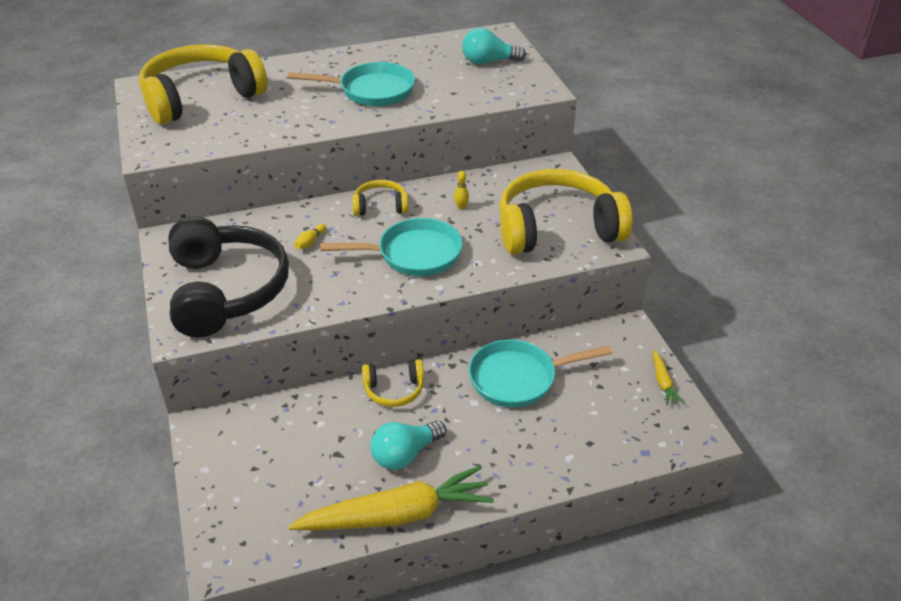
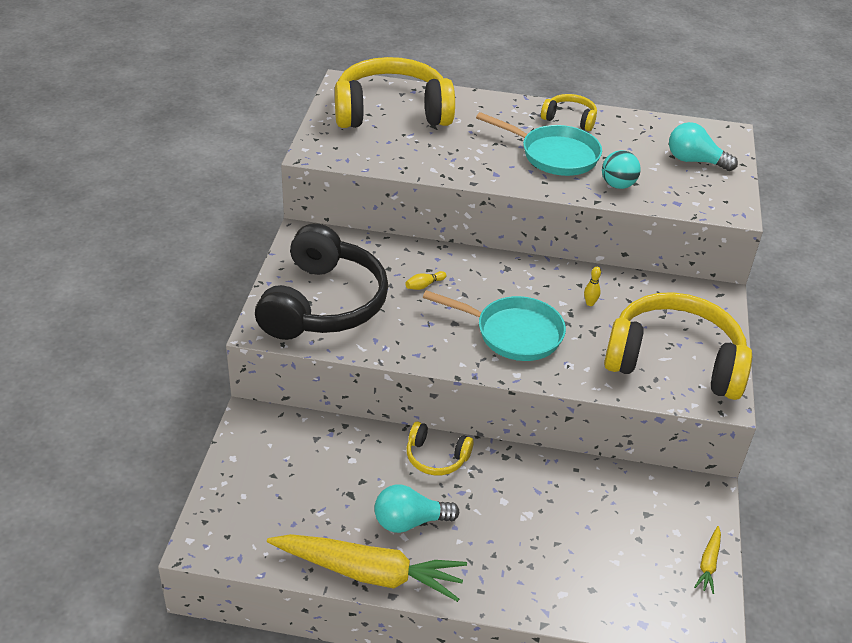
camera: 25 degrees right, 0 degrees up
(380, 206) = (511, 274): yellow headphones -> yellow headphones (570, 119)
(440, 98) = (617, 185): none -> turquoise ball
(518, 378) = (561, 496): turquoise pan -> none

